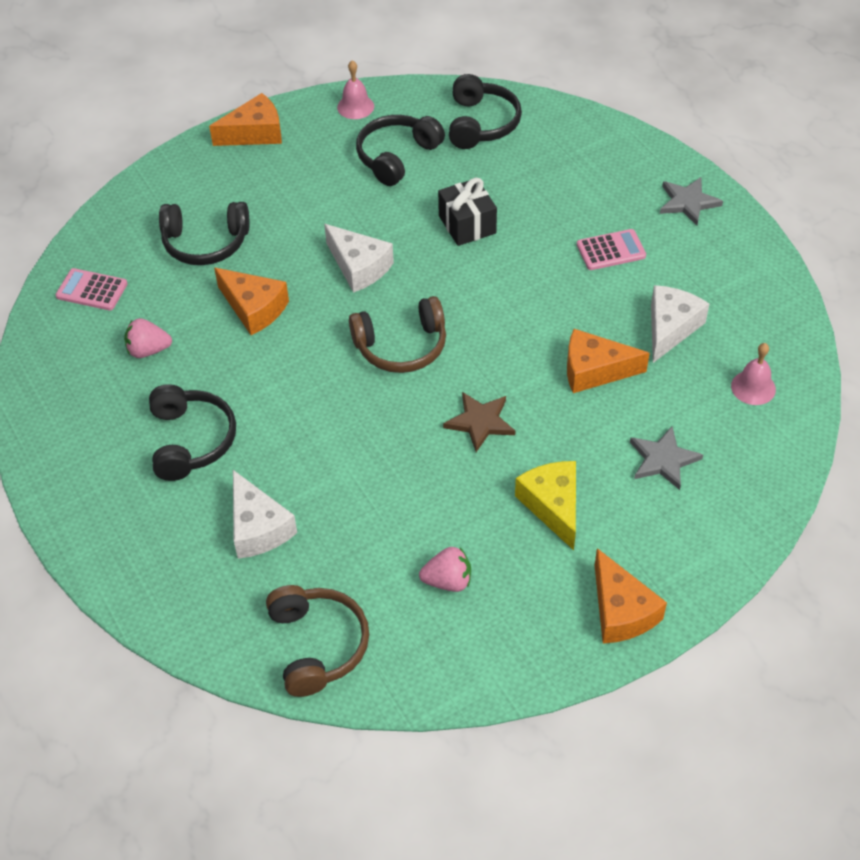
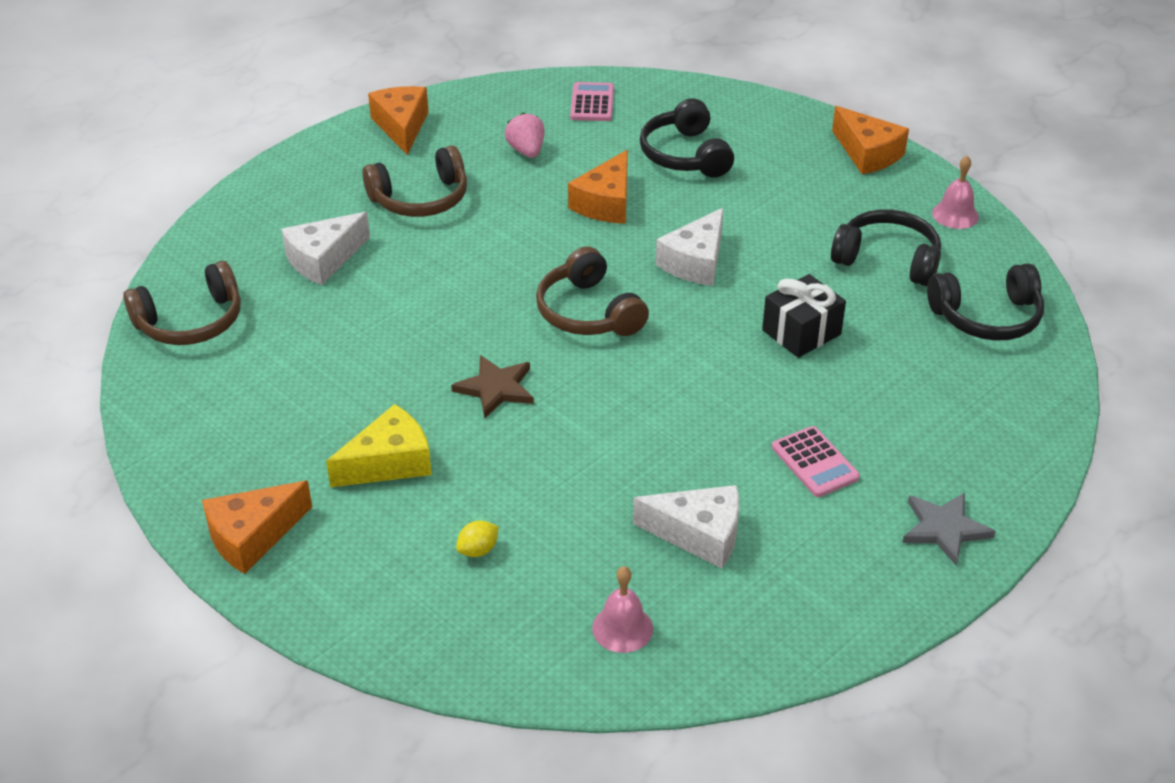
camera: 75 degrees right, 10 degrees down
(191, 440) = (420, 199): black headphones -> brown headphones
(448, 581) = (276, 396): pink strawberry -> none
(594, 370) = (603, 472): orange cheese -> orange cheese (402, 126)
(663, 460) = (478, 550): grey star -> yellow lemon

